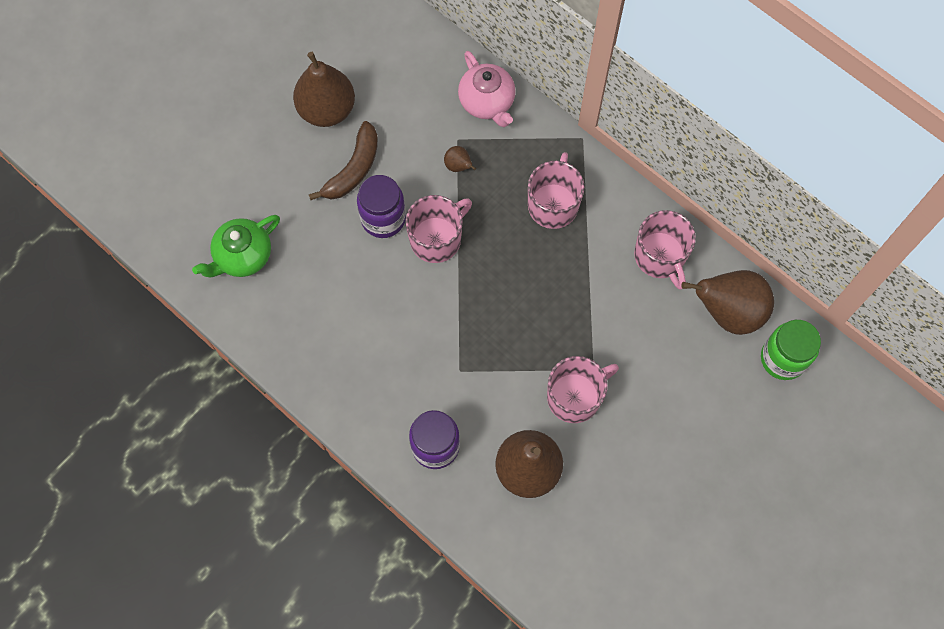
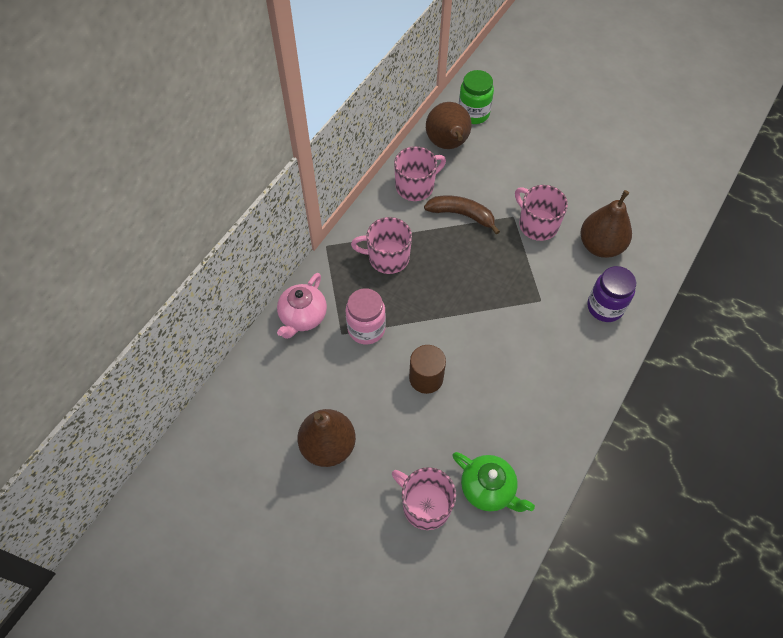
camera: 100 degrees left, 10 degrees down
(353, 169) = (384, 411): brown banana -> brown banana (462, 215)
(383, 218) = (426, 378): purple jar -> brown cylinder
(436, 239) = (435, 334): pink mug -> pink mug (425, 505)
(458, 166) = (366, 329): brown pear -> pink jar
(487, 102) = (303, 317): pink teapot -> pink teapot turned 150 degrees clockwise

